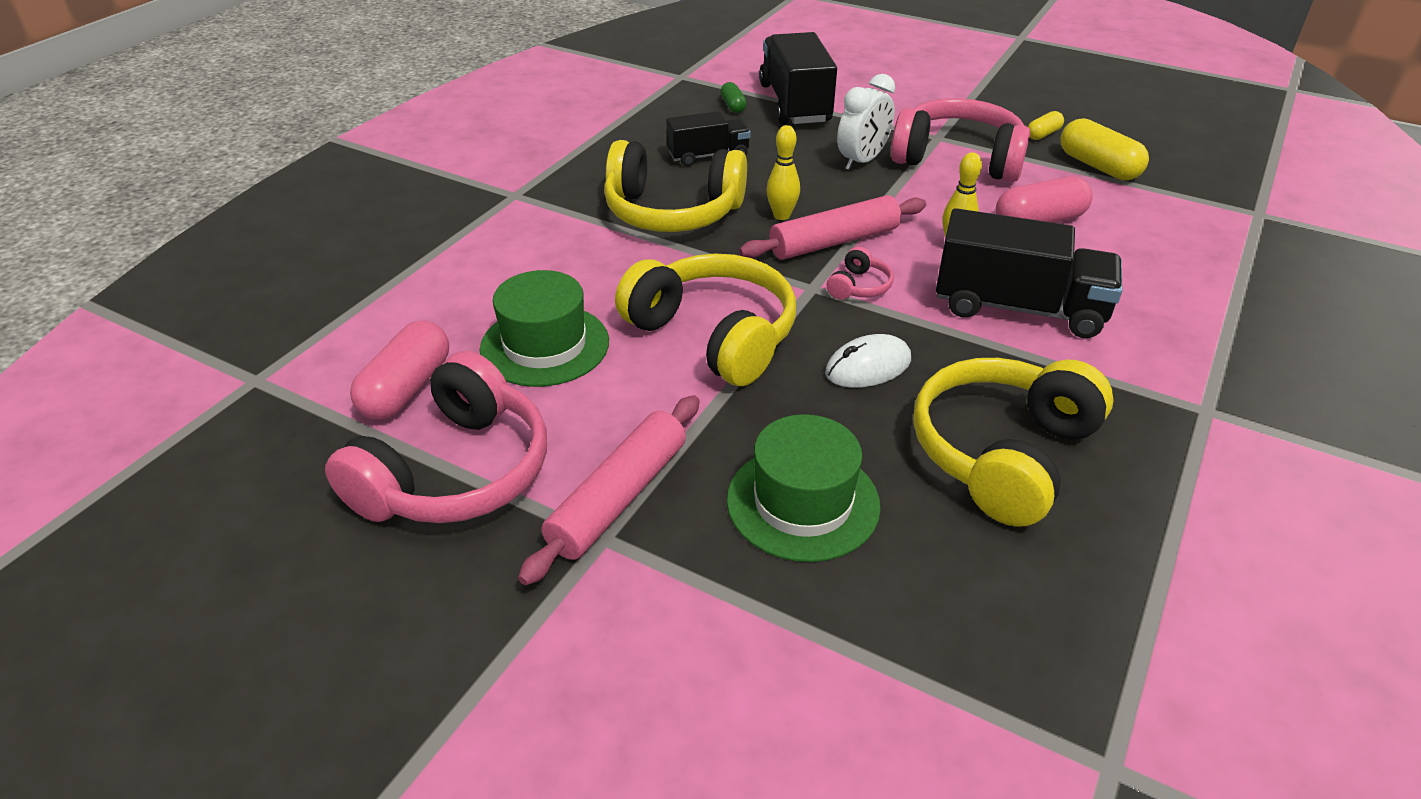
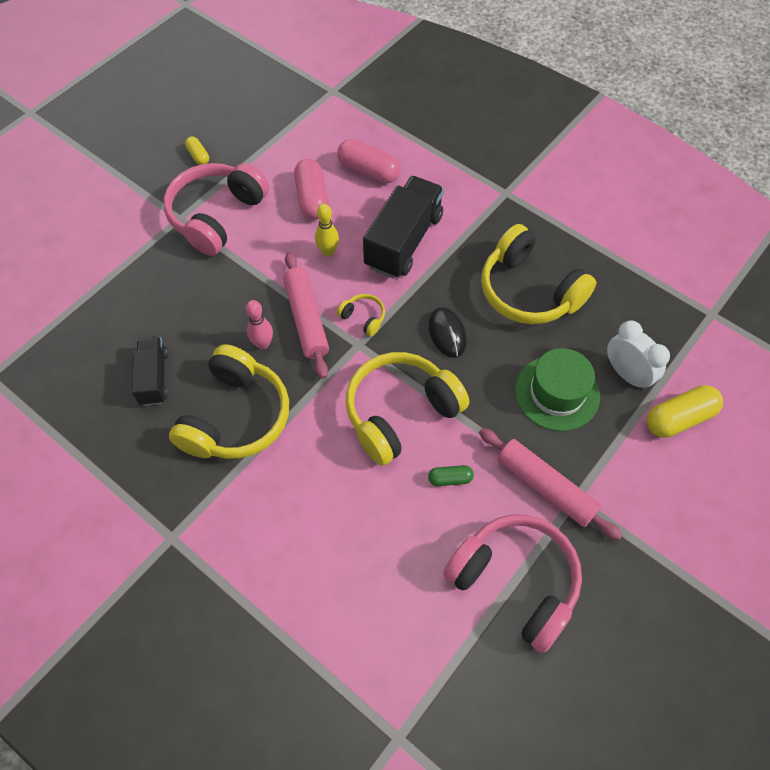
camera: 80 degrees left, 20 degrees up
(406, 388) = (426, 618): pink capsule -> pink capsule (369, 171)
(545, 345) = (392, 522): green hat -> none
(733, 106) = (70, 344): green capsule -> green capsule (450, 479)
(781, 215) = (263, 344): yellow bowling pin -> pink bowling pin
(795, 103) = (84, 297): black truck -> none
(859, 286) = (363, 318): pink headphones -> yellow headphones
(862, 161) = (199, 275): white clock -> white clock (627, 374)
(868, 367) = (447, 333): white mouse -> black mouse
(1098, 166) = (253, 143): yellow capsule -> yellow capsule (679, 418)

